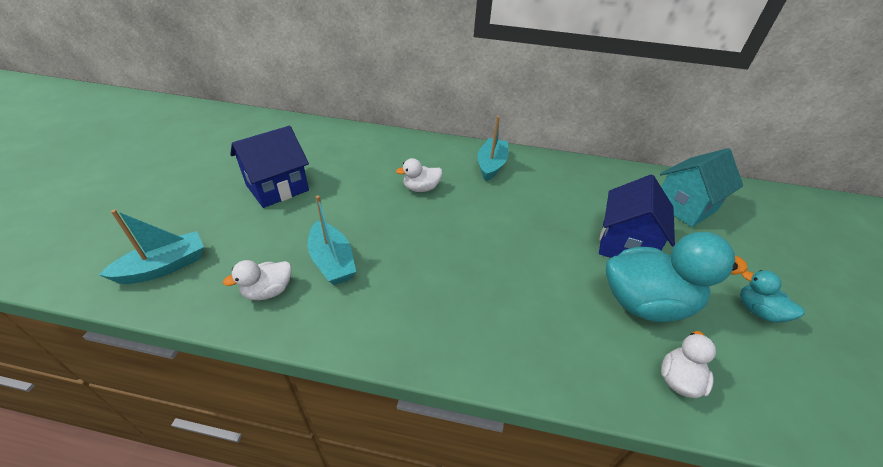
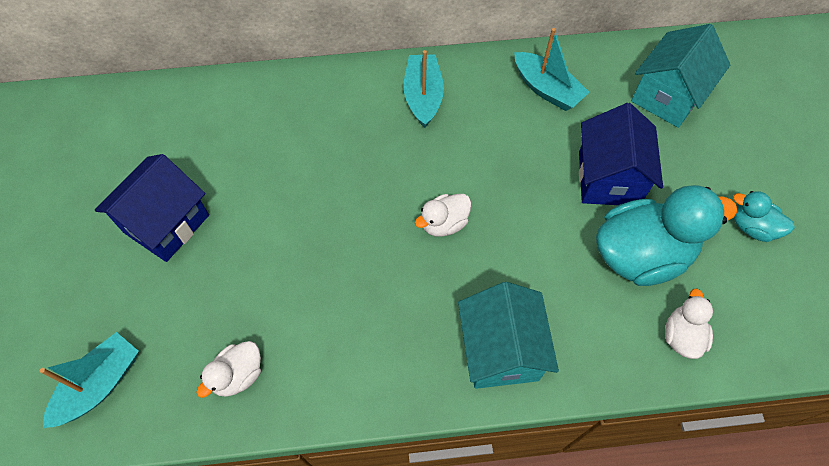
camera: 15 degrees left, 20 degrees up
(332, 261) = (290, 312): turquoise boat -> turquoise boat (547, 89)
(421, 188) = (349, 166): white duck -> white duck (444, 223)
(496, 339) = (500, 351): none -> turquoise house

